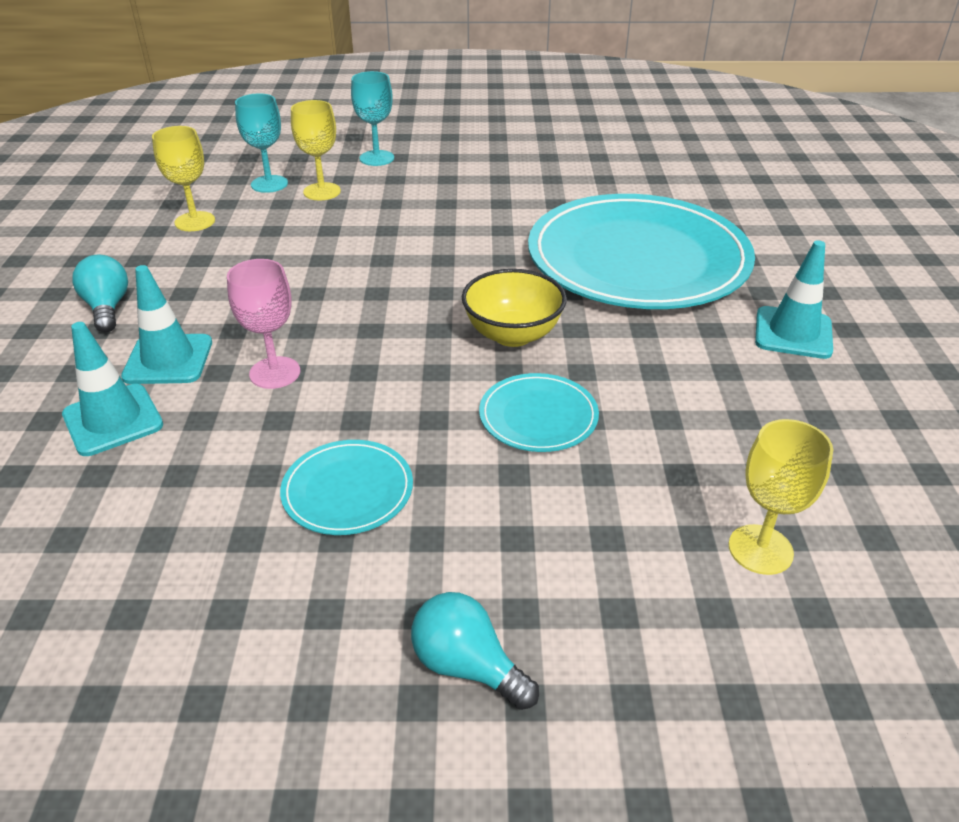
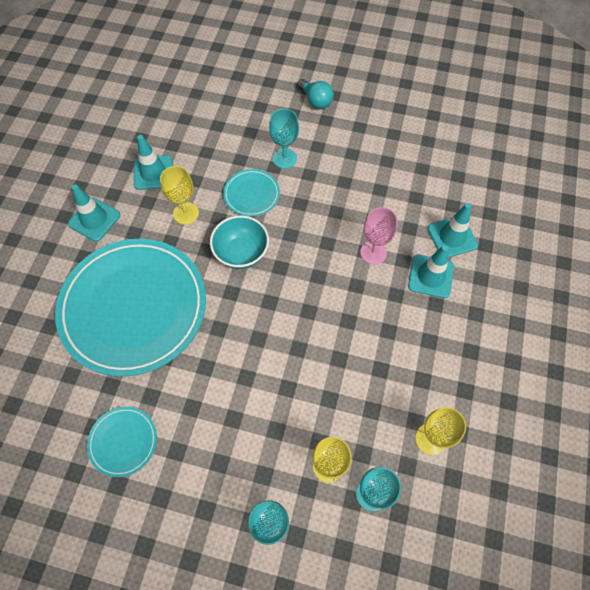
camera: 165 degrees left, 25 degrees up
(107, 308) = (474, 335): turquoise light bulb -> none
(347, 490) = (345, 173): turquoise plate -> turquoise plate (123, 441)
(497, 494) = (284, 158): none -> turquoise goblet
(512, 334) = (241, 253): yellow bowl -> turquoise bowl
(758, 415) = (153, 172): none -> turquoise traffic cone
(760, 549) = (198, 116): yellow goblet -> yellow goblet (186, 213)

